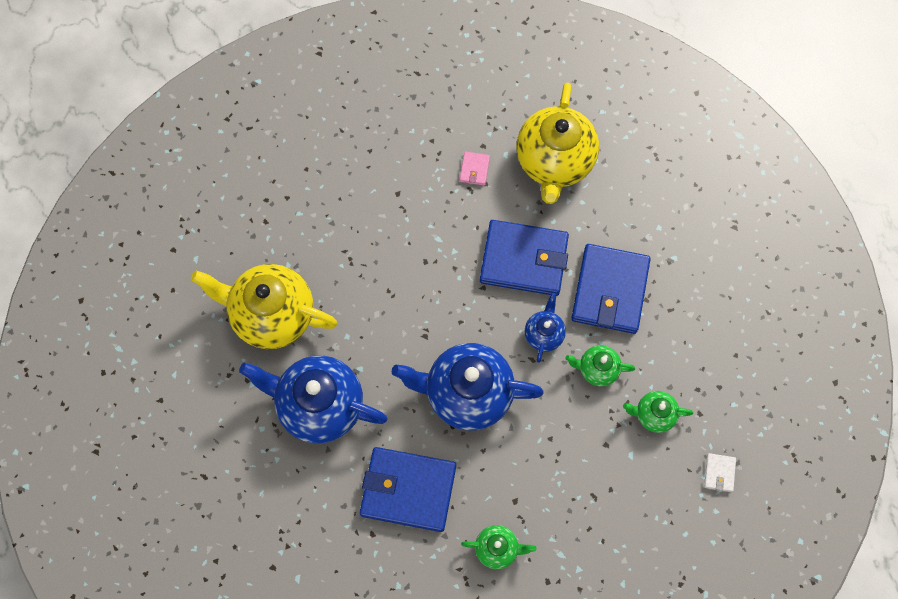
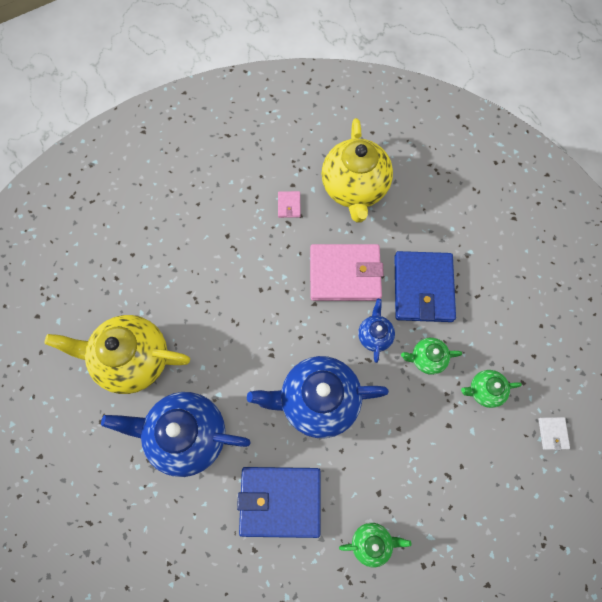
camera: 10 degrees left, 0 degrees up
(524, 260) = (345, 274): blue wallet -> pink wallet

